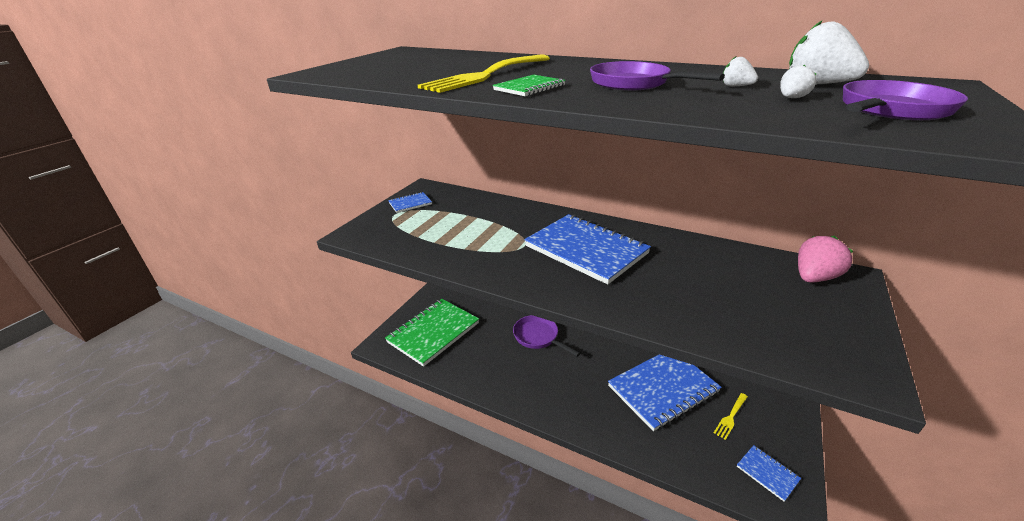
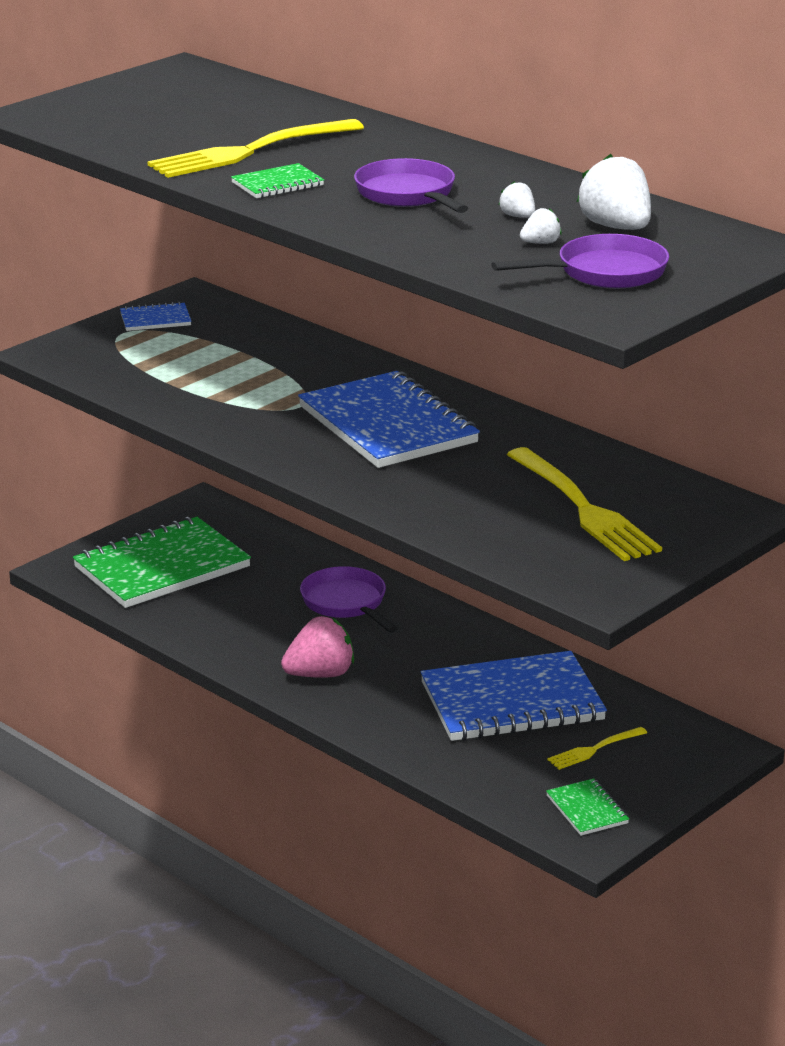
camera: 15 degrees right, 5 degrees down
(759, 292) = (582, 508): none -> yellow fork
(767, 473) = (587, 810): blue notebook -> green notebook
(814, 277) = (686, 505): pink strawberry -> pink strawberry (320, 674)

